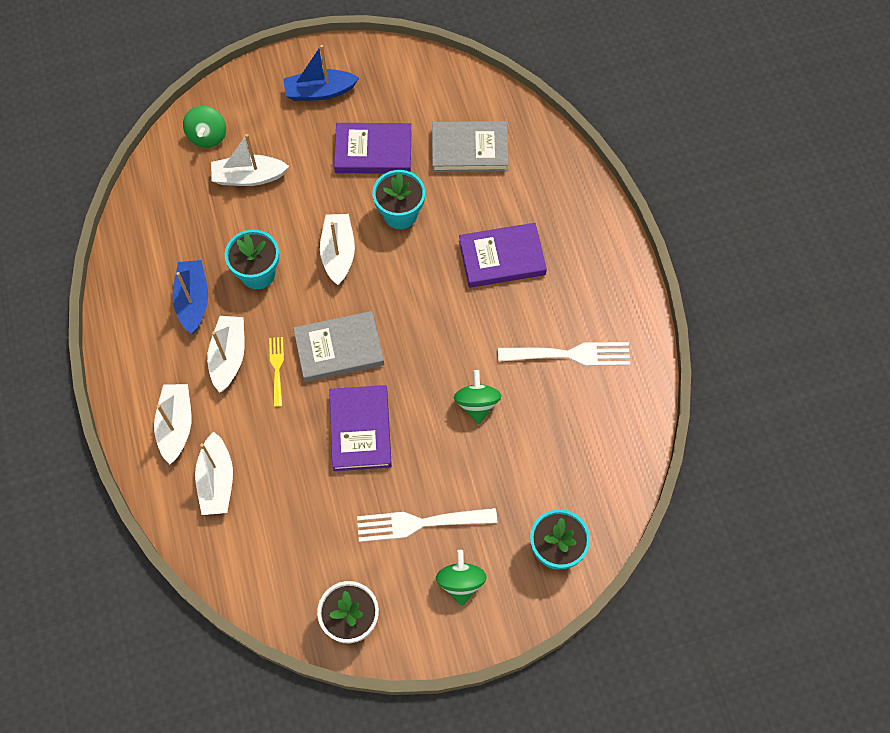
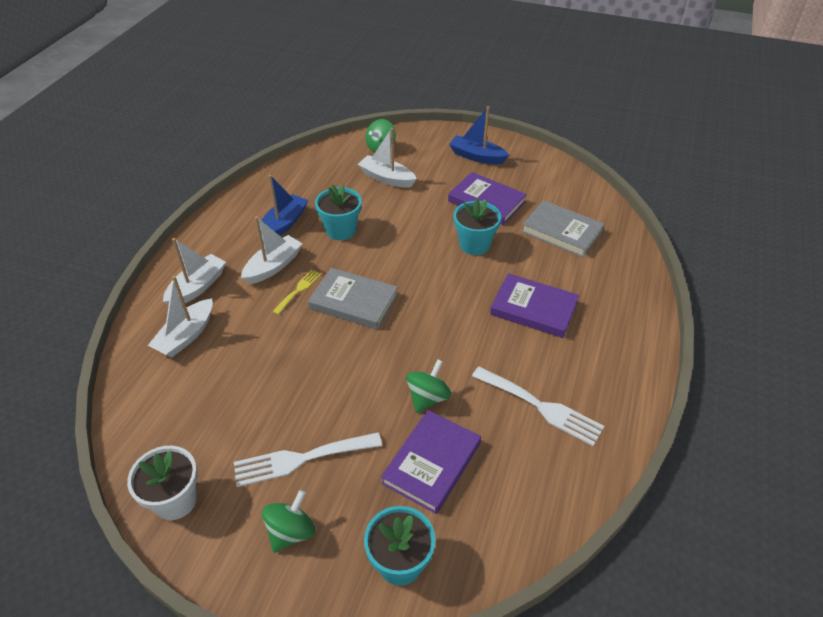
camera: 35 degrees right, 20 degrees down
(338, 253) = (408, 245): white boat -> none
(360, 430) = (319, 362): purple book -> purple book (432, 463)
(419, 523) = (301, 459): white fork -> white fork turned 45 degrees counterclockwise

